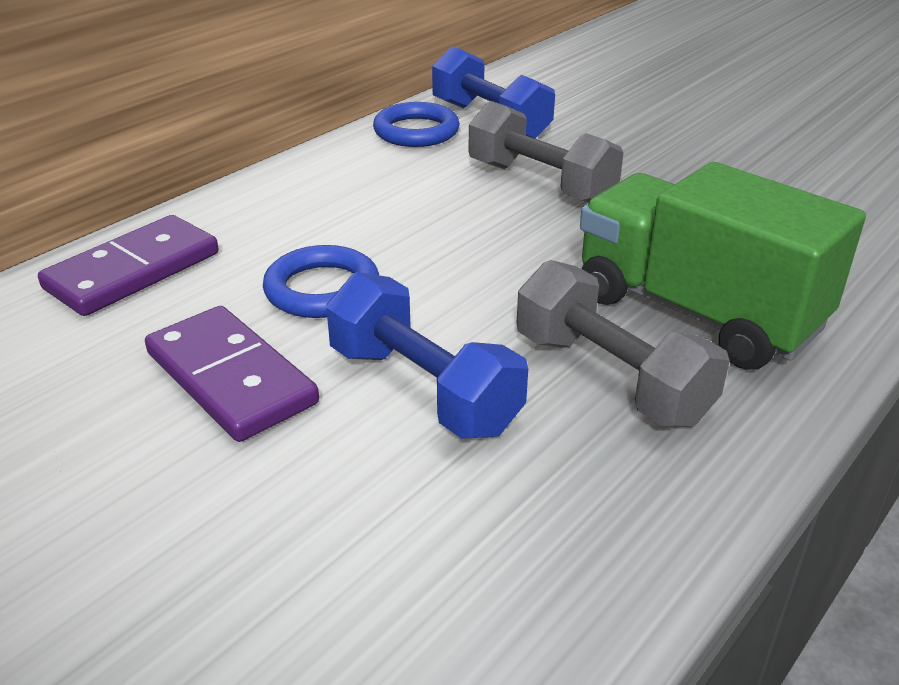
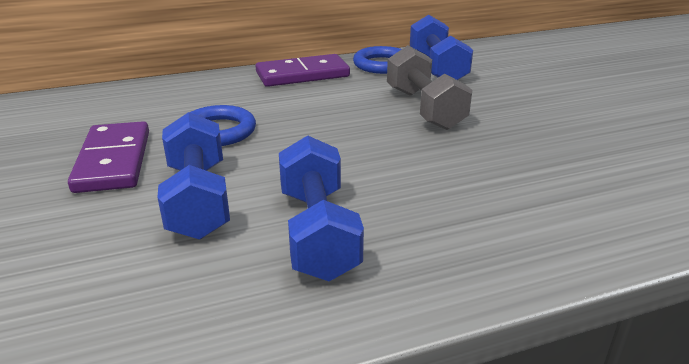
camera: 30 degrees right, 5 degrees down
(133, 271) = (142, 98): purple domino -> purple domino (302, 75)
(611, 377) = (318, 232): grey dumbbell -> blue dumbbell
(696, 312) = (432, 213): green truck -> none

